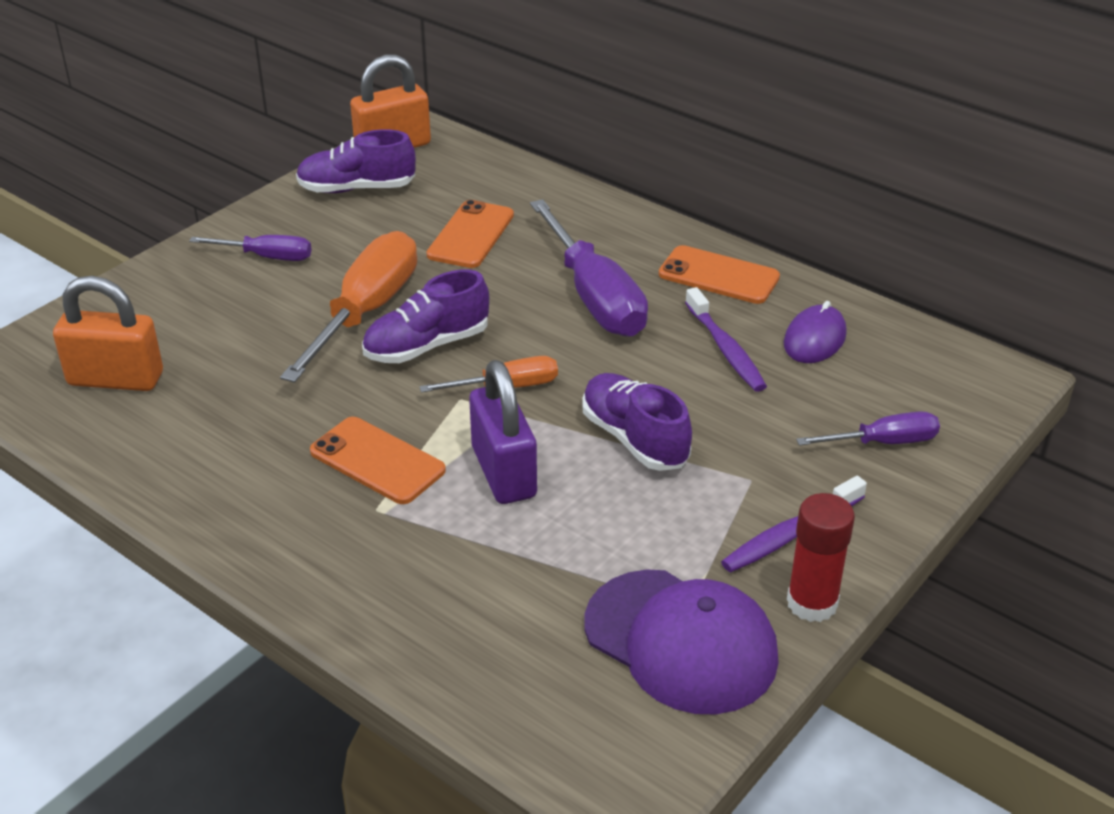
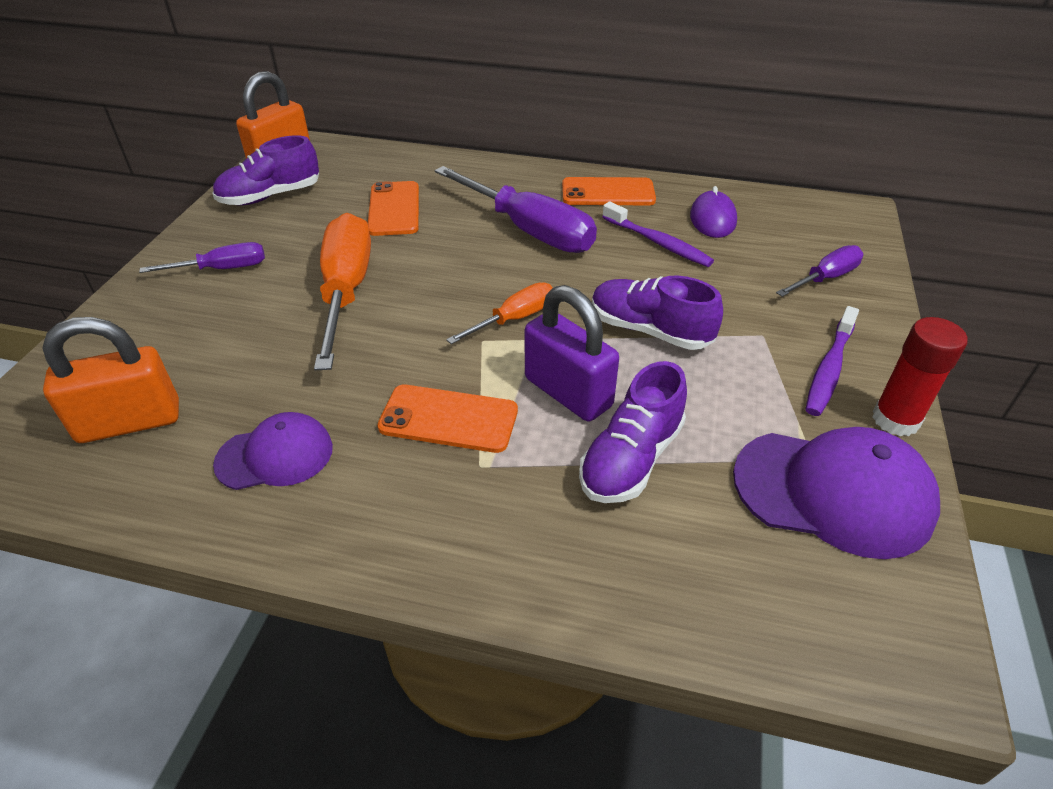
camera: 25 degrees left, 5 degrees up
(213, 444) = (275, 455): none -> purple cap
(427, 346) = (421, 304): purple shoe -> purple shoe (631, 459)

